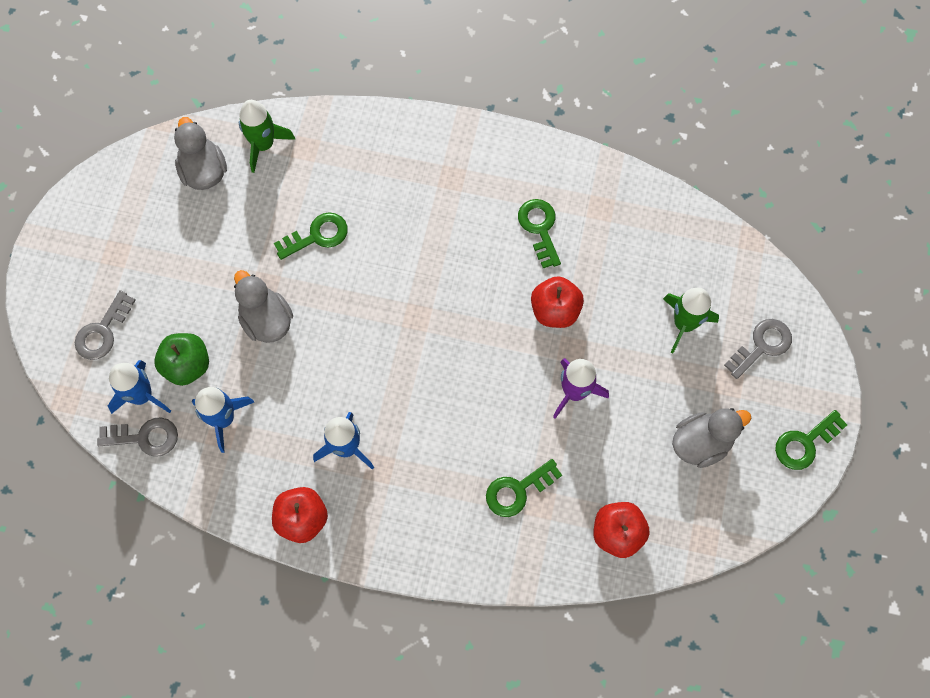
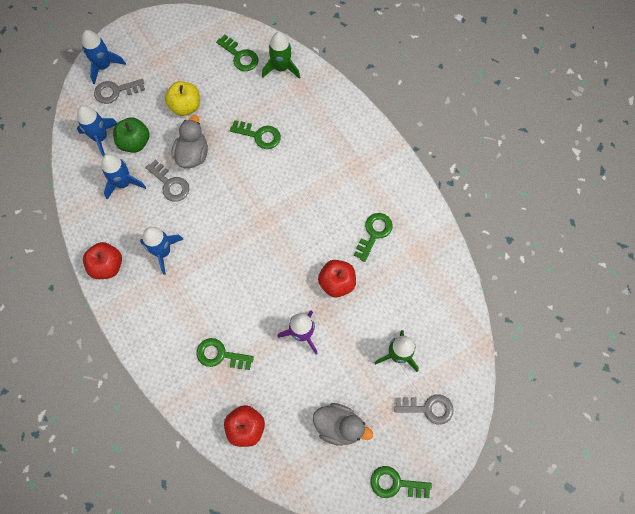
camera: 45 degrees right, 0 degrees up
(57, 316) = (104, 66): none -> blue rocket
(145, 437) = (81, 158): grey key -> grey key (170, 184)
(201, 277) = (185, 106): none -> yellow apple
(204, 171) = (240, 56): grey duck -> green key

